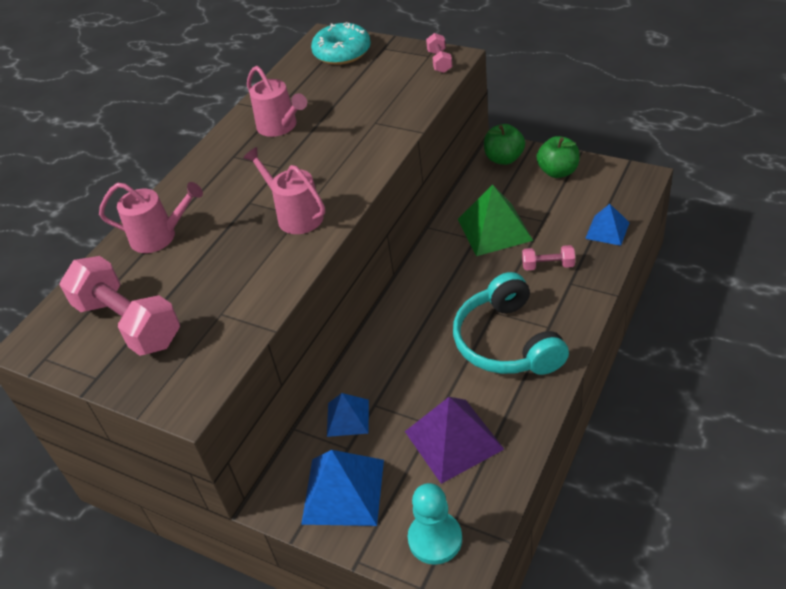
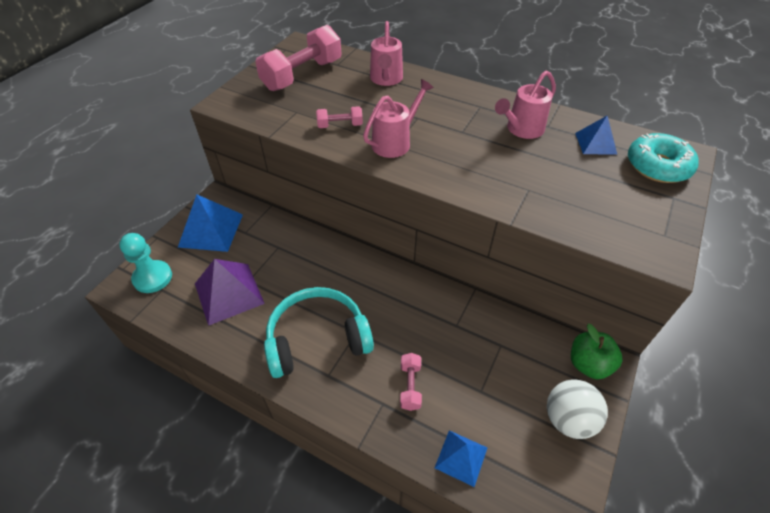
camera: 85 degrees right, 5 degrees up
(348, 418) = (271, 232): blue pyramid -> blue pyramid (595, 143)
(439, 61) = (652, 244): pink dumbbell -> pink dumbbell (340, 125)
(494, 229) = (468, 343): green pyramid -> none
(558, 172) = (568, 419): green apple -> white ball

